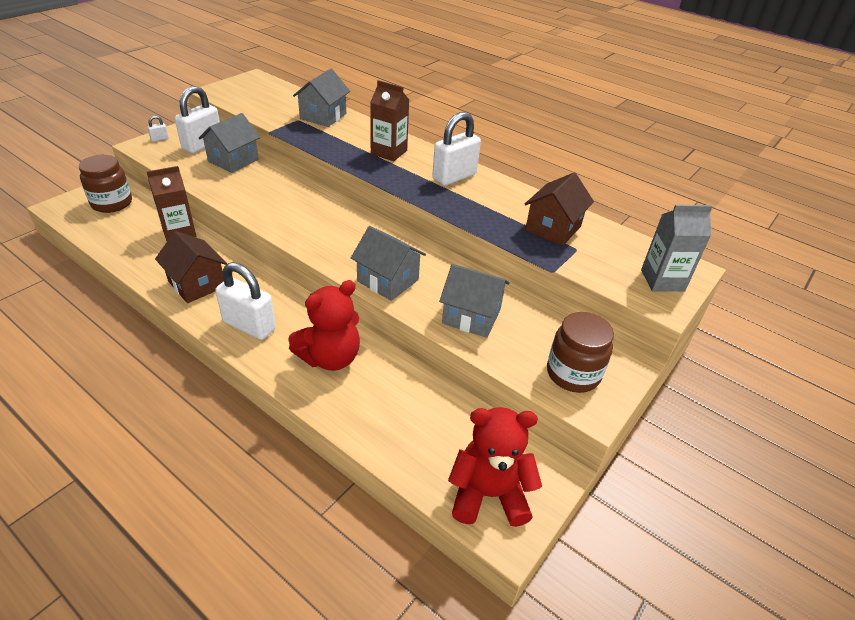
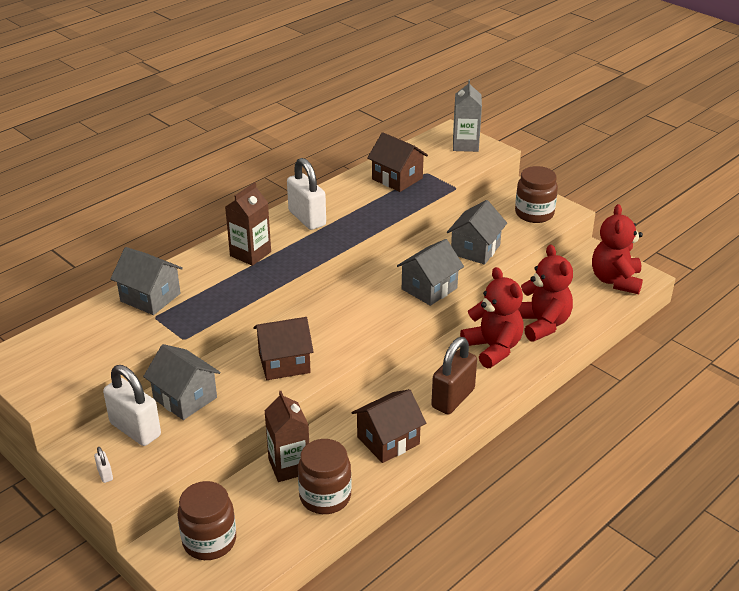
camera: 80 degrees left, 5 degrees down
(137, 252) = (325, 497): none -> brown jar
(249, 326) = (453, 398): white padlock -> brown padlock
(270, 200) = (284, 363): none -> brown house
(378, 403) = (542, 324): none -> red teddy bear

